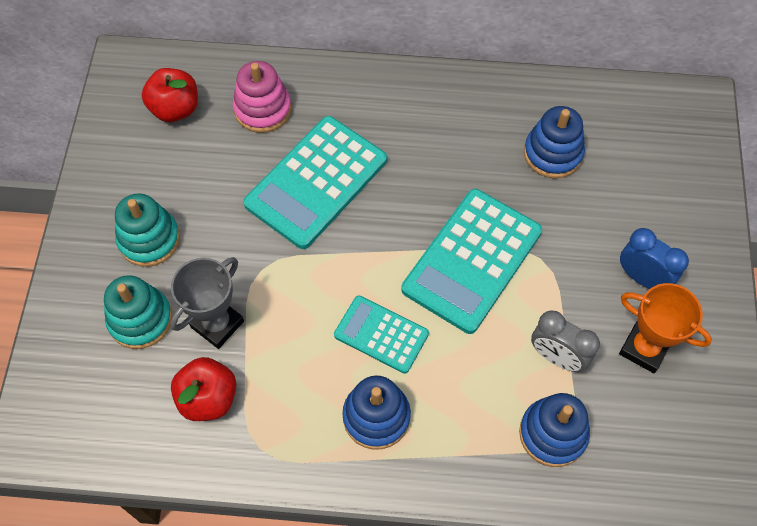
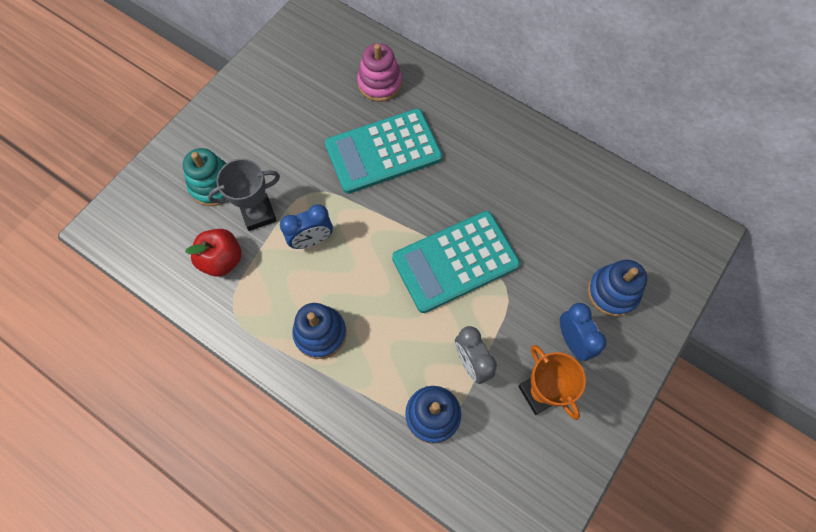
camera: 30 degrees right, 5 degrees up
(149, 239) = (252, 135): turquoise stacking toy -> none
(175, 109) = (323, 56): red apple -> none
(299, 321) = (312, 240): none -> blue clock
(381, 334) = (359, 279): turquoise calculator -> none
(552, 153) = (565, 215): blue stacking toy -> blue stacking toy (612, 292)

